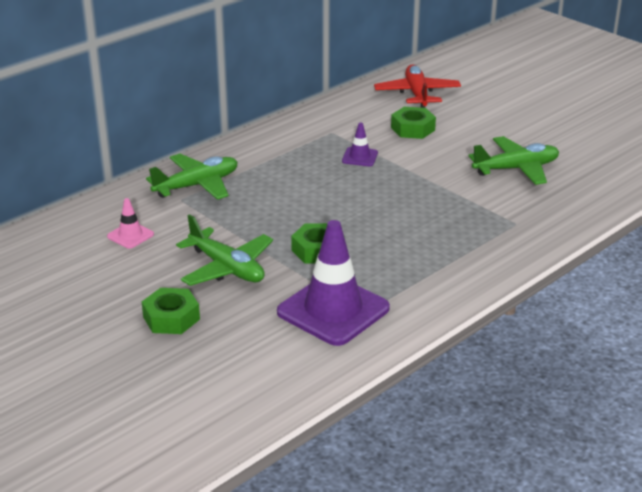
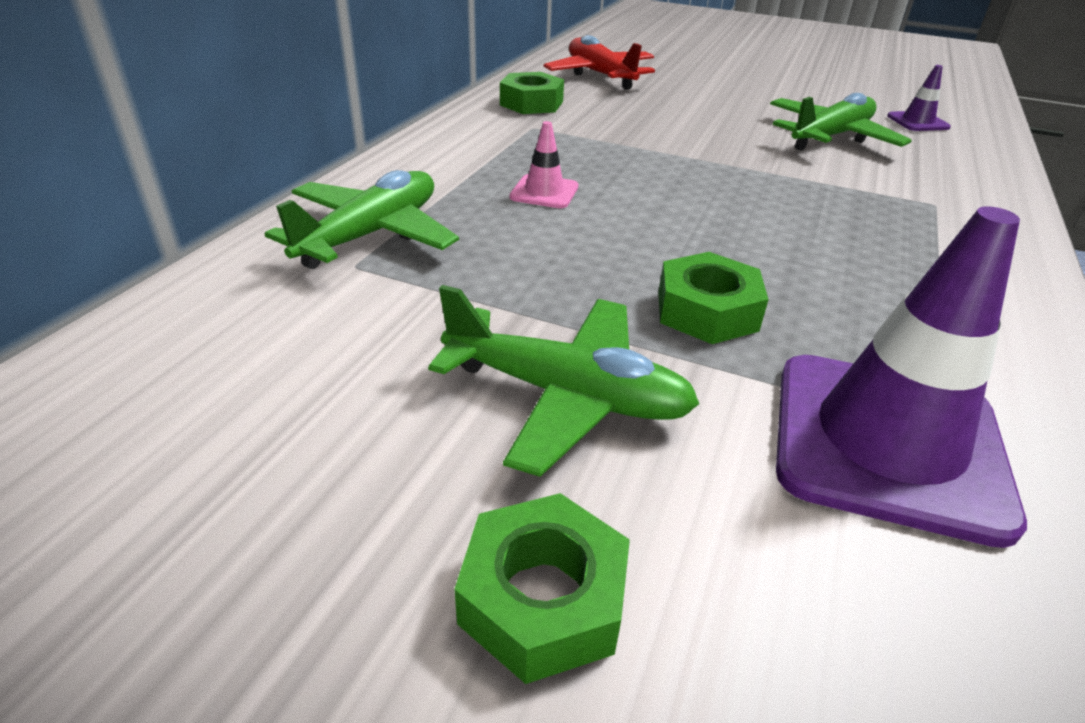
camera: 25 degrees left, 5 degrees up
(130, 235) = (283, 367): pink traffic cone -> pink traffic cone (544, 192)
(360, 157) = (608, 152): purple traffic cone -> purple traffic cone (917, 122)
(413, 129) = (640, 110): green nut -> green nut (531, 103)

